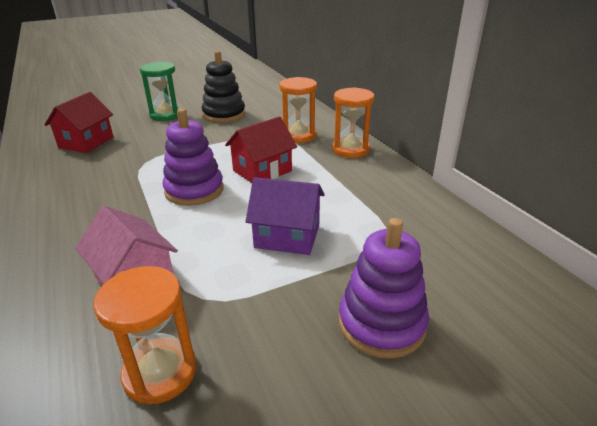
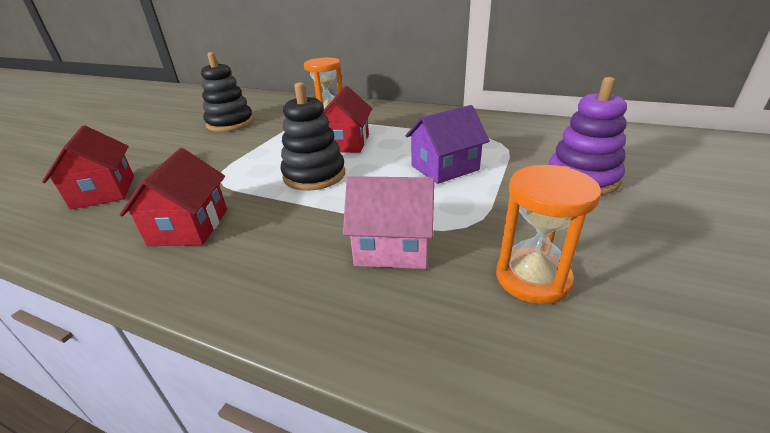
camera: 40 degrees left, 0 degrees up
(79, 192) = (189, 227): none -> red house
(166, 115) = (164, 142): green hourglass -> none
(194, 190) = (314, 175): purple stacking toy -> black stacking toy
(350, 149) = (384, 110): orange hourglass -> none

